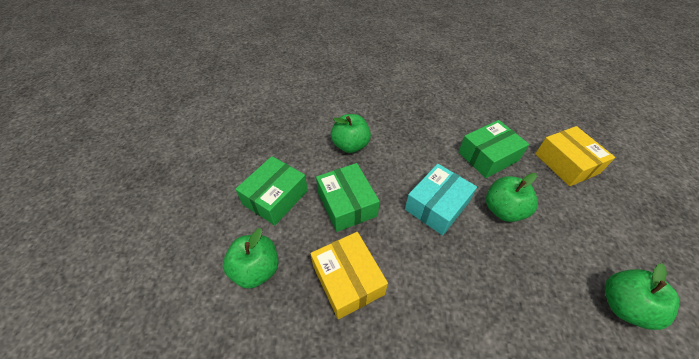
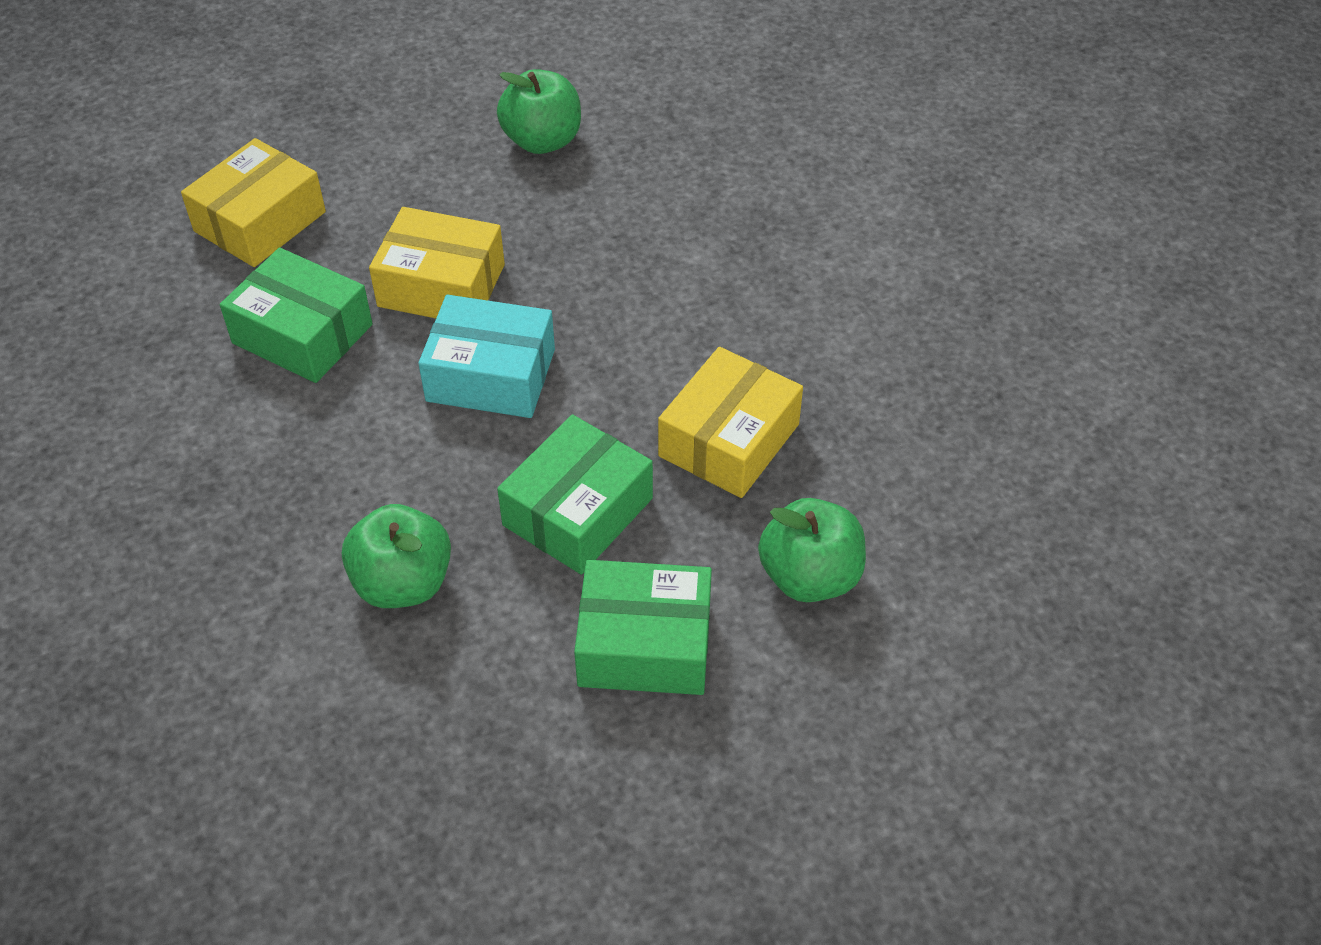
camera: 120 degrees left, 0 degrees up
(503, 210) = (441, 285): green apple -> yellow box

